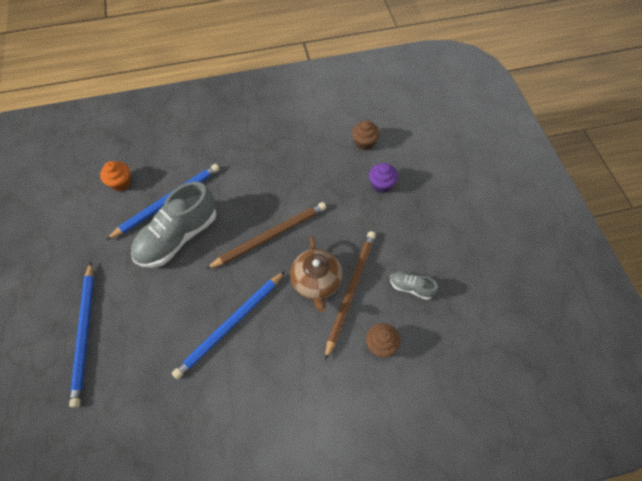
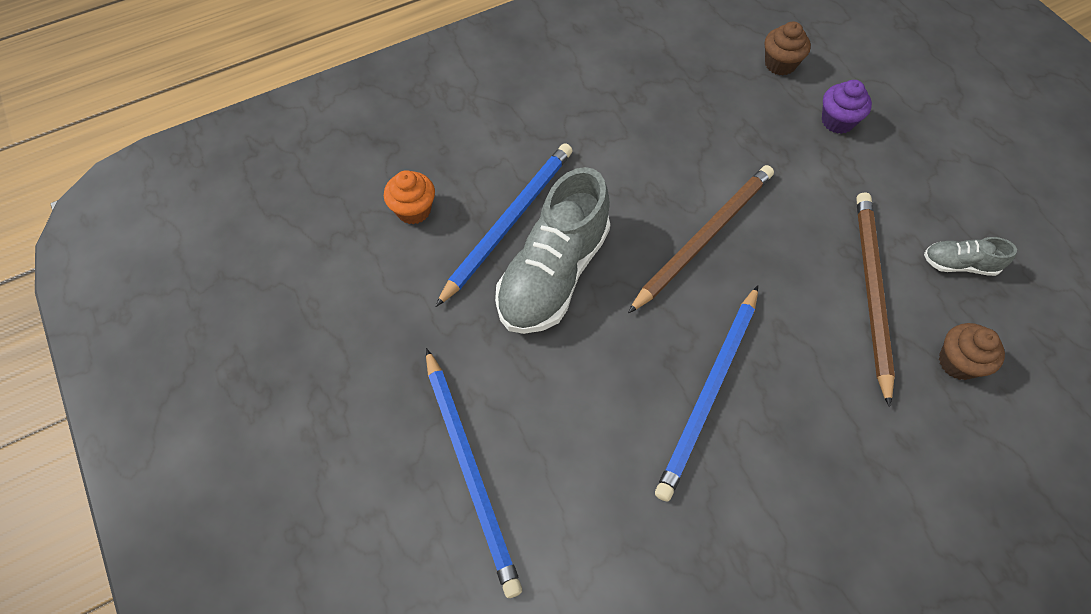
camera: 15 degrees left, 0 degrees up
(316, 282) = (812, 291): brown teapot -> none

